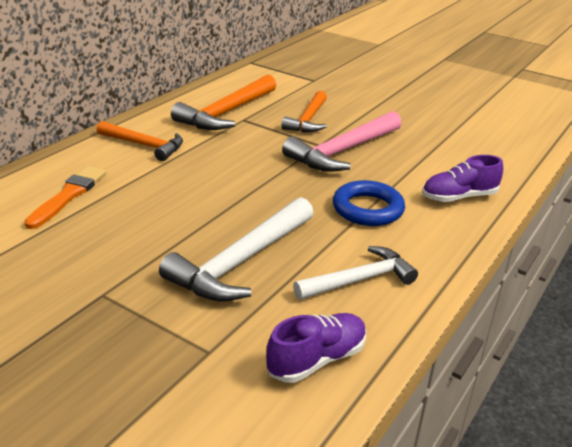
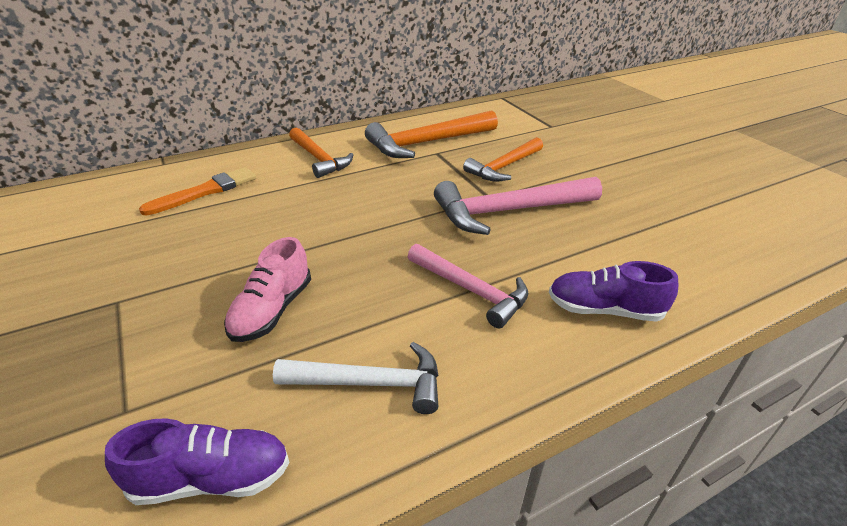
camera: 30 degrees right, 5 degrees up
(241, 261) = (272, 310): white hammer -> pink shoe
(367, 209) = (471, 290): blue ring -> pink hammer

